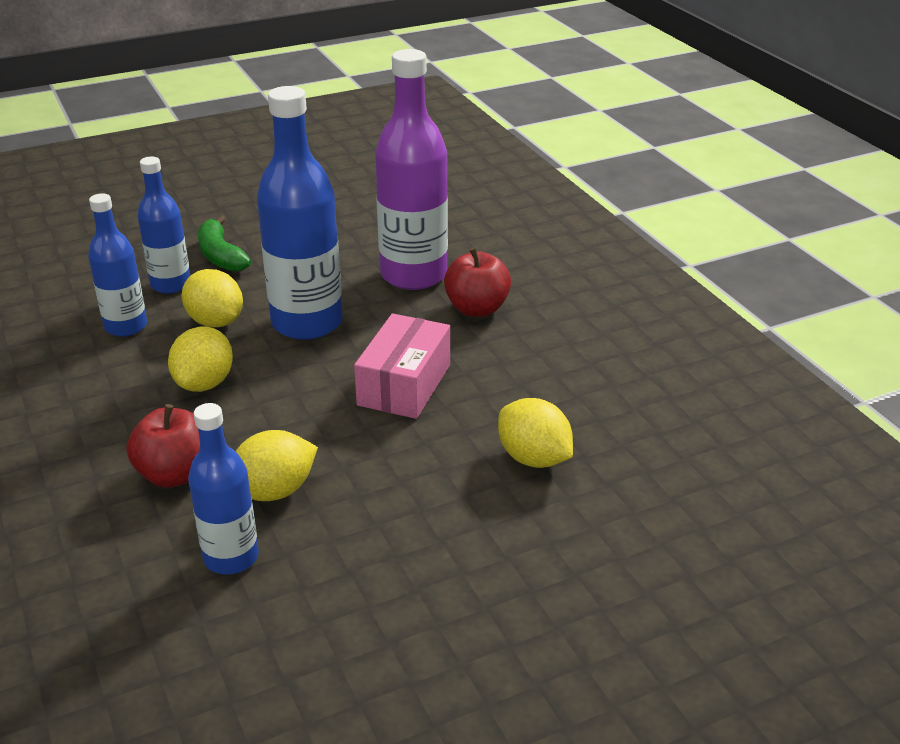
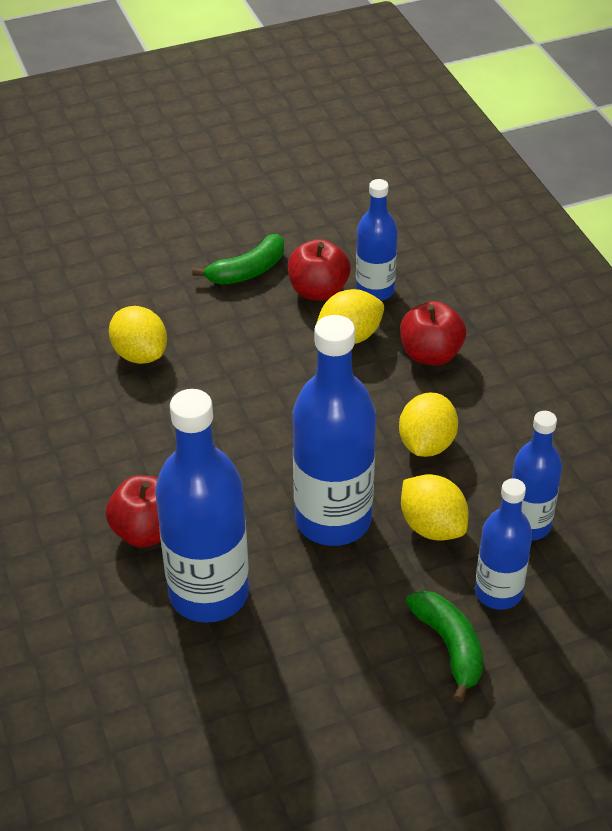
camera: 175 degrees left, 10 degrees up
(311, 553) = (318, 291): none -> red apple
(404, 384) = (237, 433): pink box -> none
(413, 275) = (209, 593): purple bottle -> blue bottle
(415, 580) = (248, 271): none -> green banana

